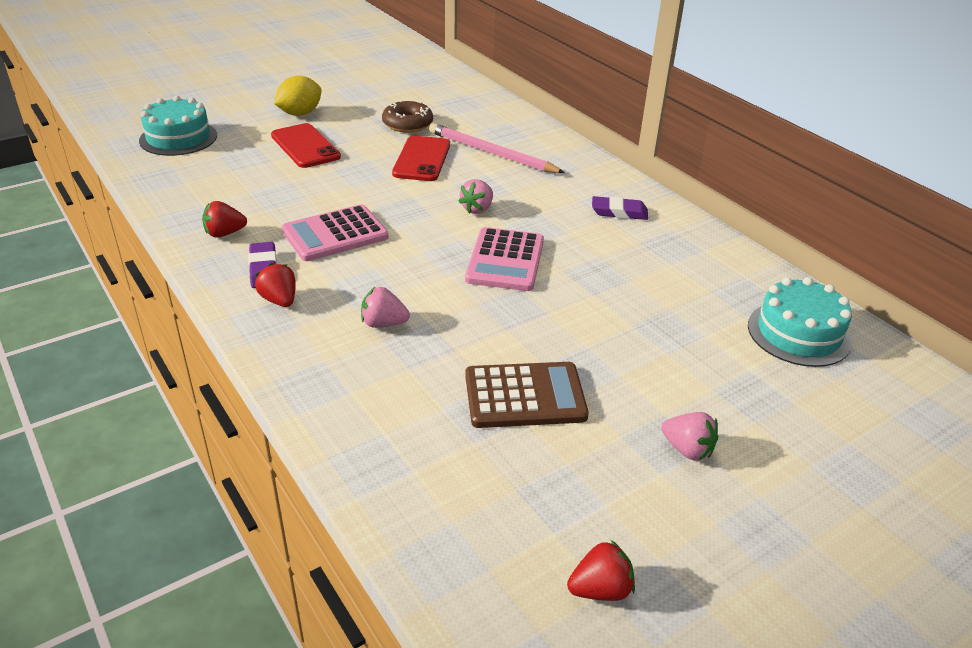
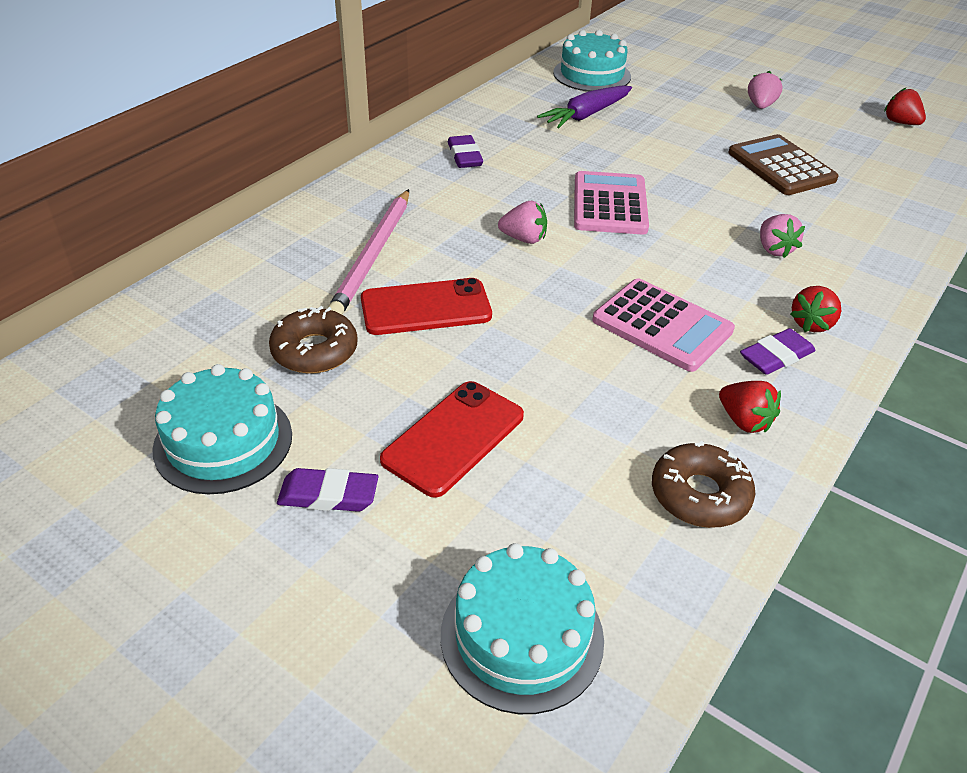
camera: 110 degrees left, 5 degrees up
(193, 200) = (699, 494): none -> brown donut
(300, 113) = (328, 495): yellow lemon -> purple eraser
(358, 97) = (223, 441): none -> turquoise cake
(505, 260) = (610, 204): pink calculator -> pink calculator turned 75 degrees counterclockwise
(687, 298) = (586, 115): none -> purple carrot

